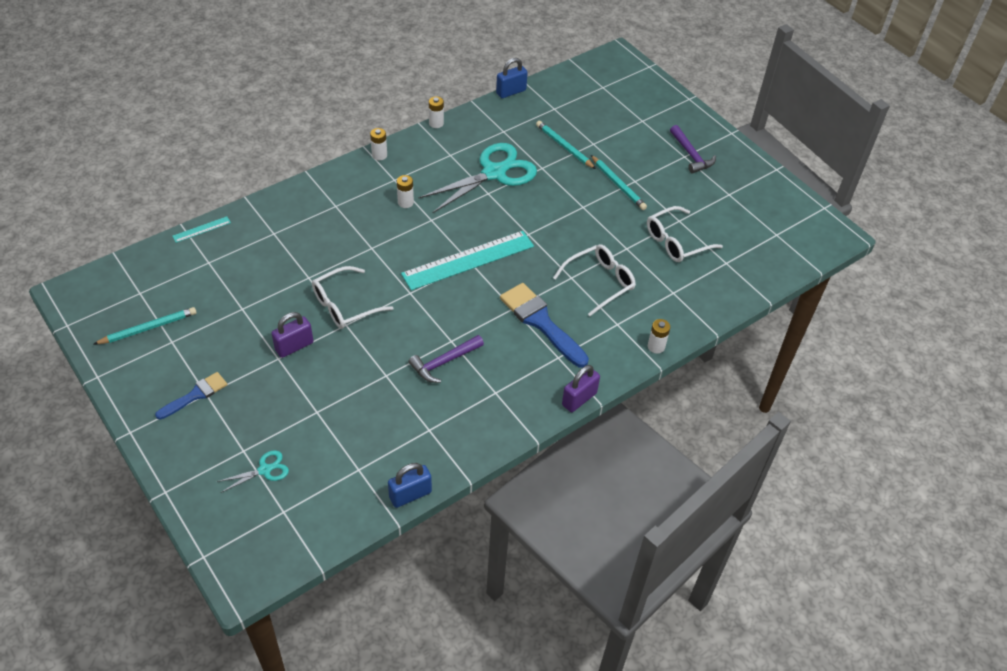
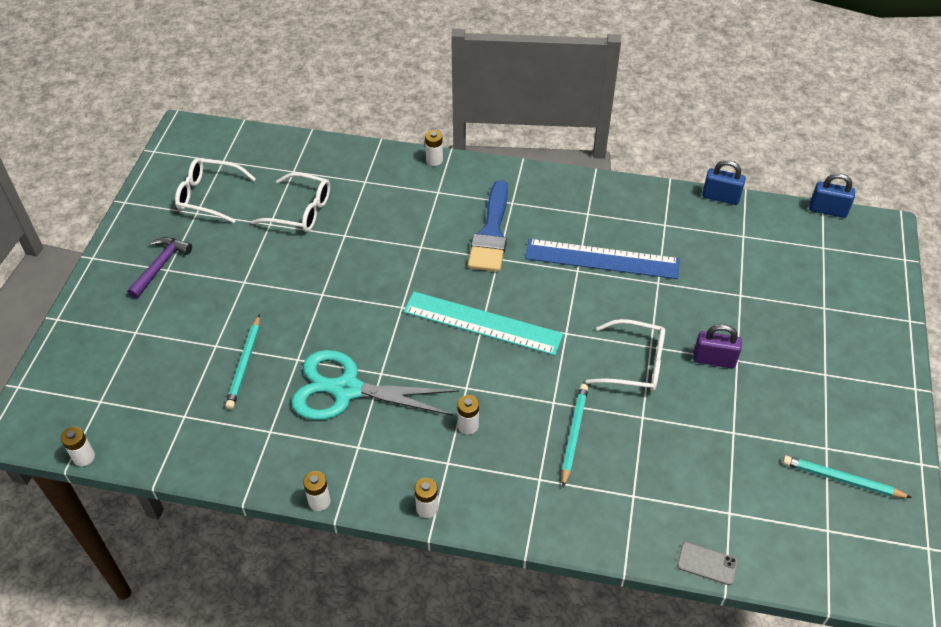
camera: 130 degrees left, 0 degrees up
(195, 395) = (836, 379): blue brush -> none
(201, 229) = (707, 563): turquoise ruler -> grey phone
(264, 470) = (817, 282): turquoise scissors -> none
(444, 362) = (602, 259): purple hammer -> blue ruler
(511, 92) = (189, 476): blue padlock -> blue padlock (827, 210)
(569, 66) = (84, 457): none -> white battery
(579, 399) = (534, 169): purple padlock -> none
(600, 282) = (405, 227): white glasses -> white glasses (208, 196)
(618, 184) = (262, 289): turquoise pencil -> turquoise pencil (574, 434)

